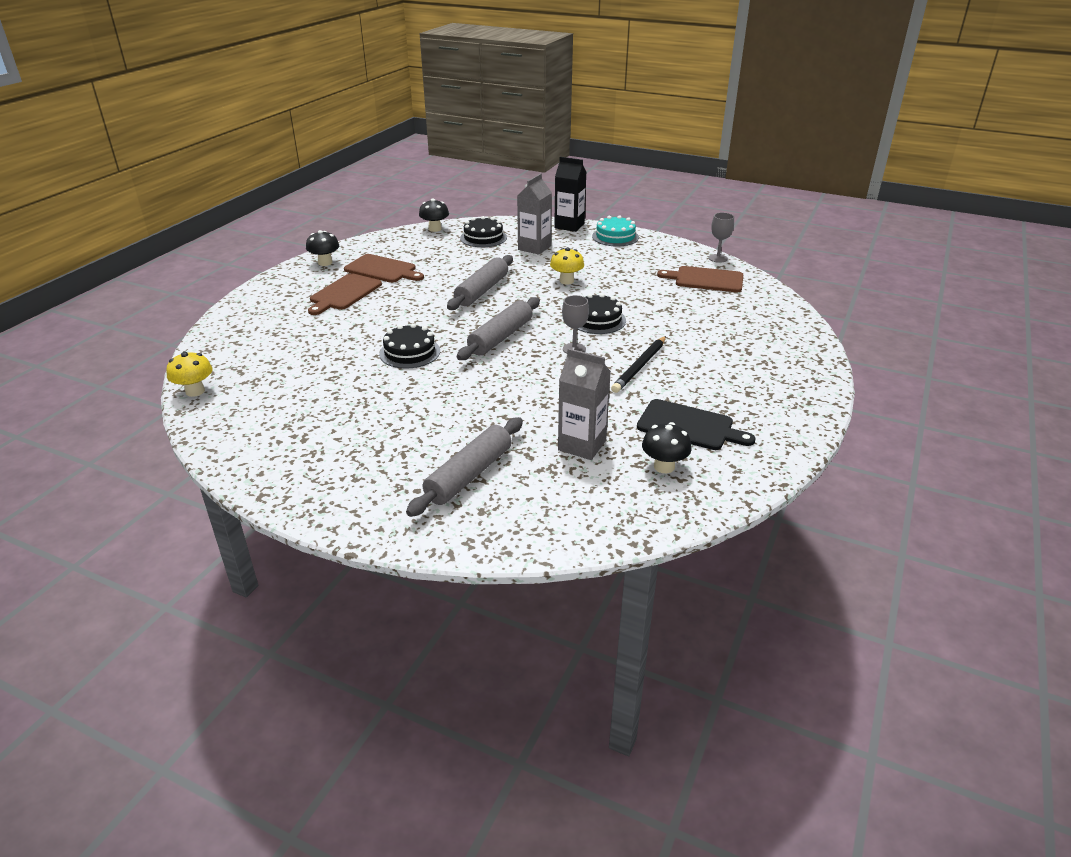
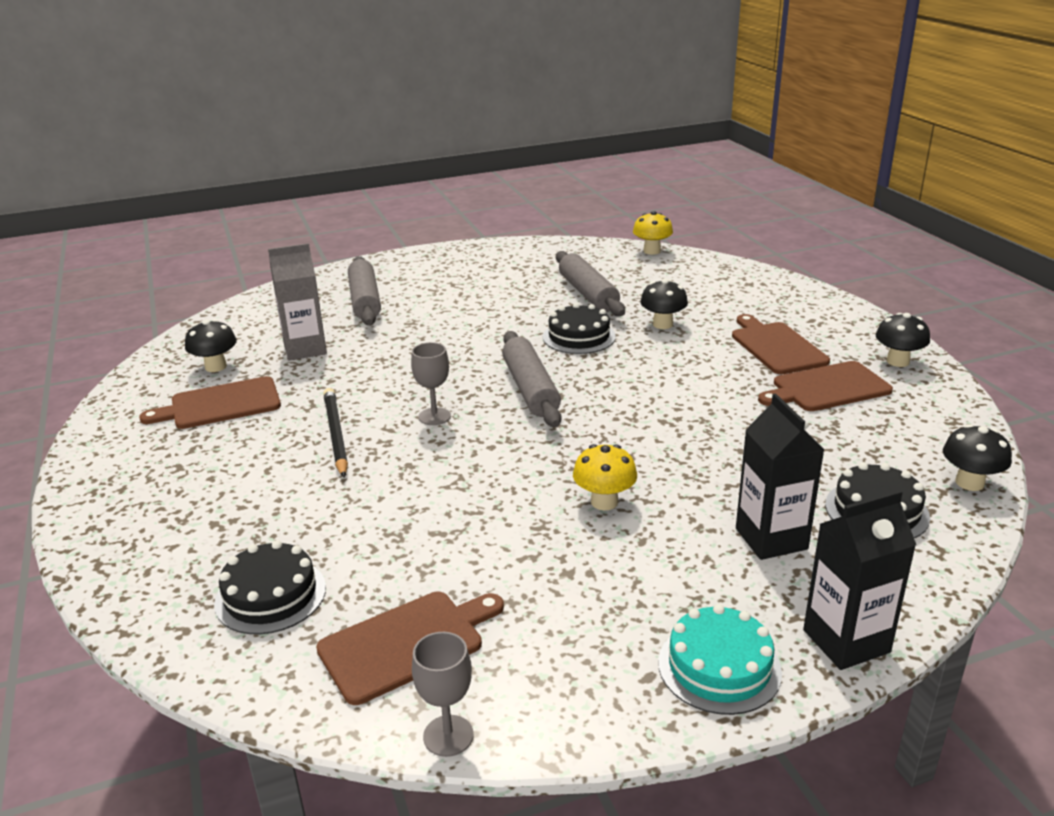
camera: 135 degrees right, 5 degrees down
(353, 334) = (662, 324): none -> black mushroom
(482, 291) = (666, 426): grey rolling pin -> grey rolling pin (588, 294)
(534, 248) = (771, 539): grey carton -> black carton
(597, 320) = (464, 464): black cake -> black cake (270, 595)
(689, 426) = (220, 404): black cutting board -> brown cutting board

